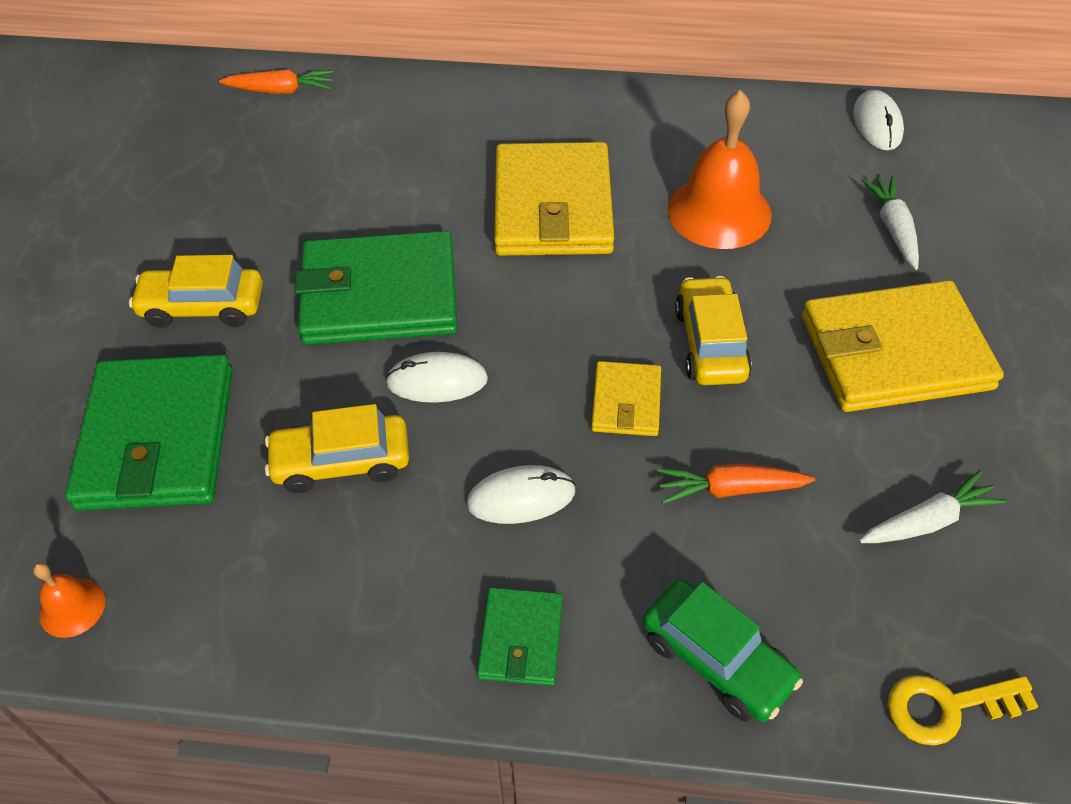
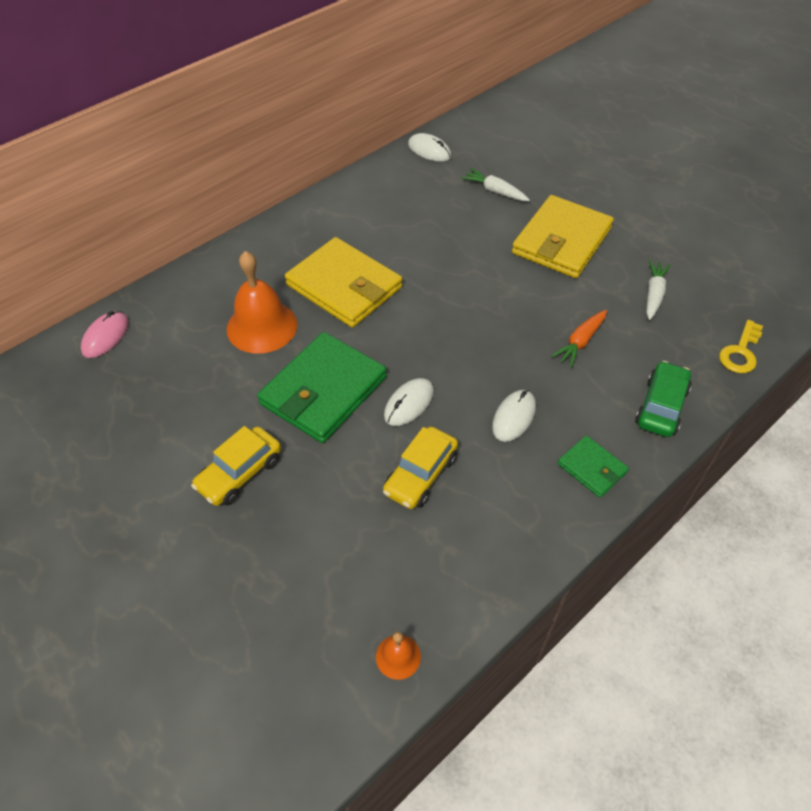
camera: 50 degrees left, 0 degrees up
(157, 438) = (316, 549): green wallet -> none
(281, 90) = (105, 336): orange carrot -> pink mouse
(626, 402) = (497, 343): yellow wallet -> none
(710, 343) = (494, 292): yellow car -> none
(716, 659) = (661, 406): green car -> green car turned 60 degrees counterclockwise
(719, 212) = (419, 234): orange bell -> orange bell (262, 326)

